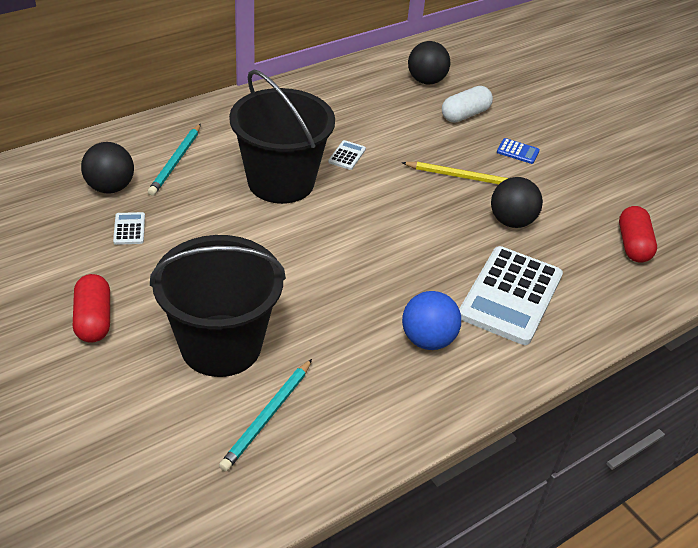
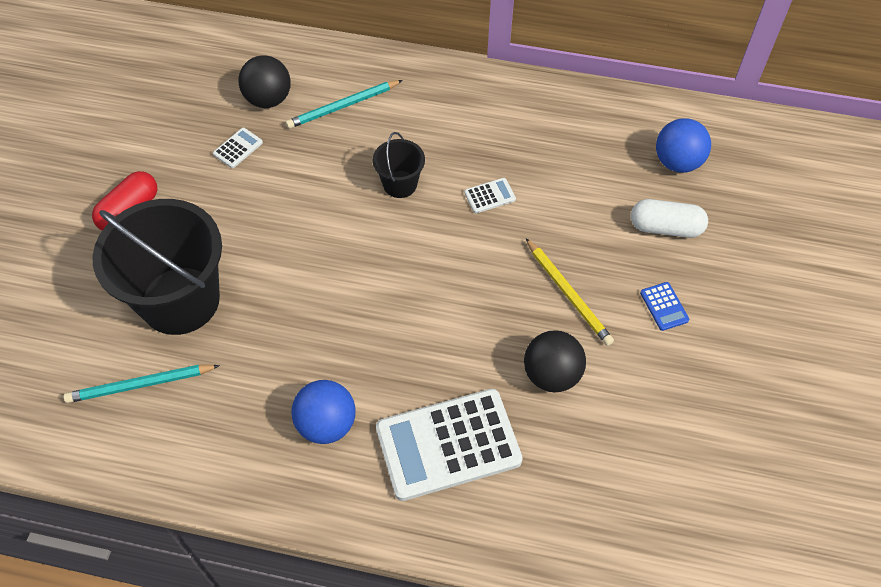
camera: 50 degrees right, 15 degrees up
(281, 182) = (400, 184): black bucket -> black bucket, size x0.47
(426, 81) = (677, 162): black ball -> blue ball
(633, 245) = (640, 494): red capsule -> none

